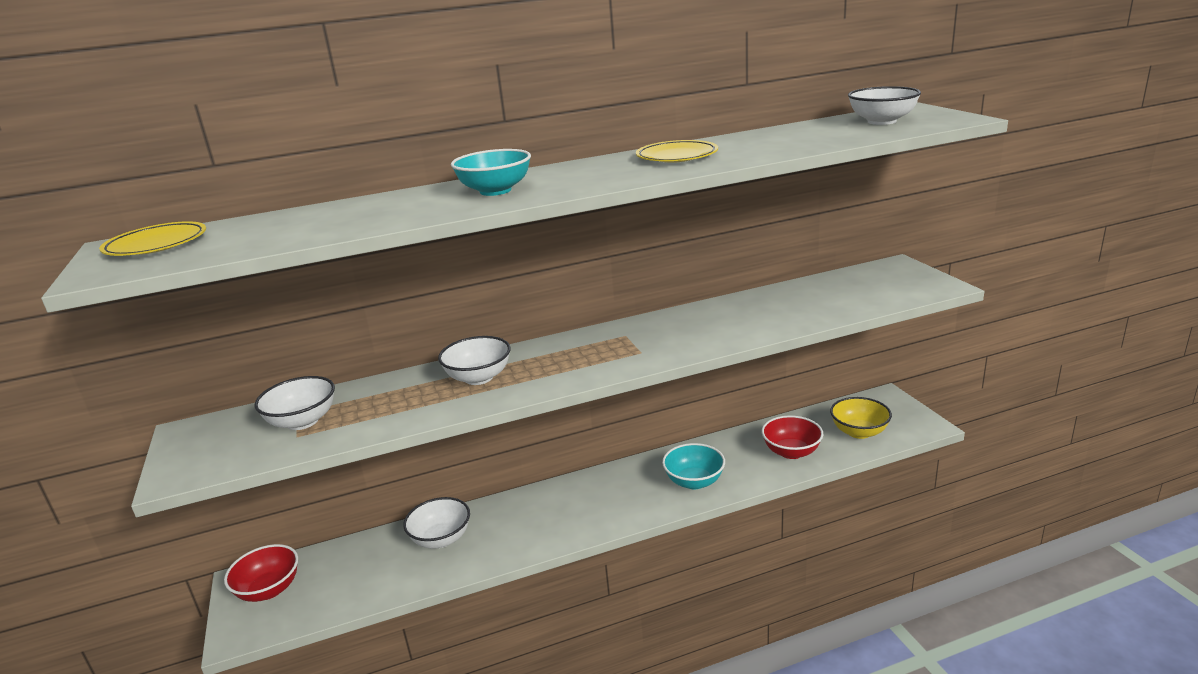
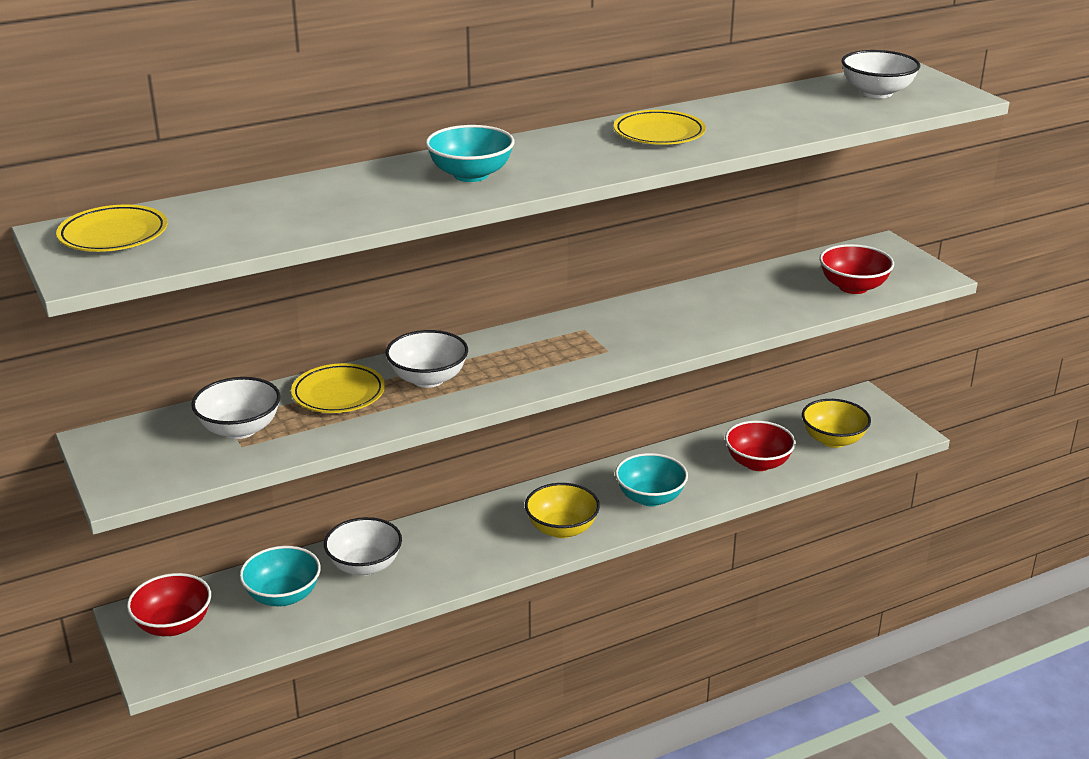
camera: 10 degrees left, 5 degrees up
(366, 565) = (283, 596): none -> turquoise bowl
(399, 390) = (338, 393): none -> yellow plate
(613, 508) = (562, 529): none -> yellow bowl
(868, 297) = (853, 287): none -> red bowl

